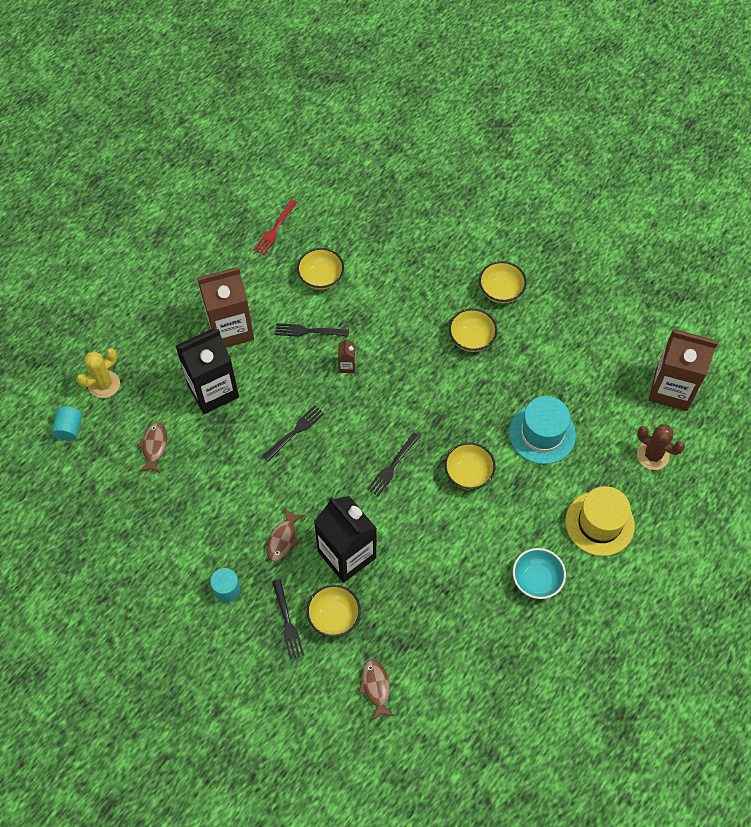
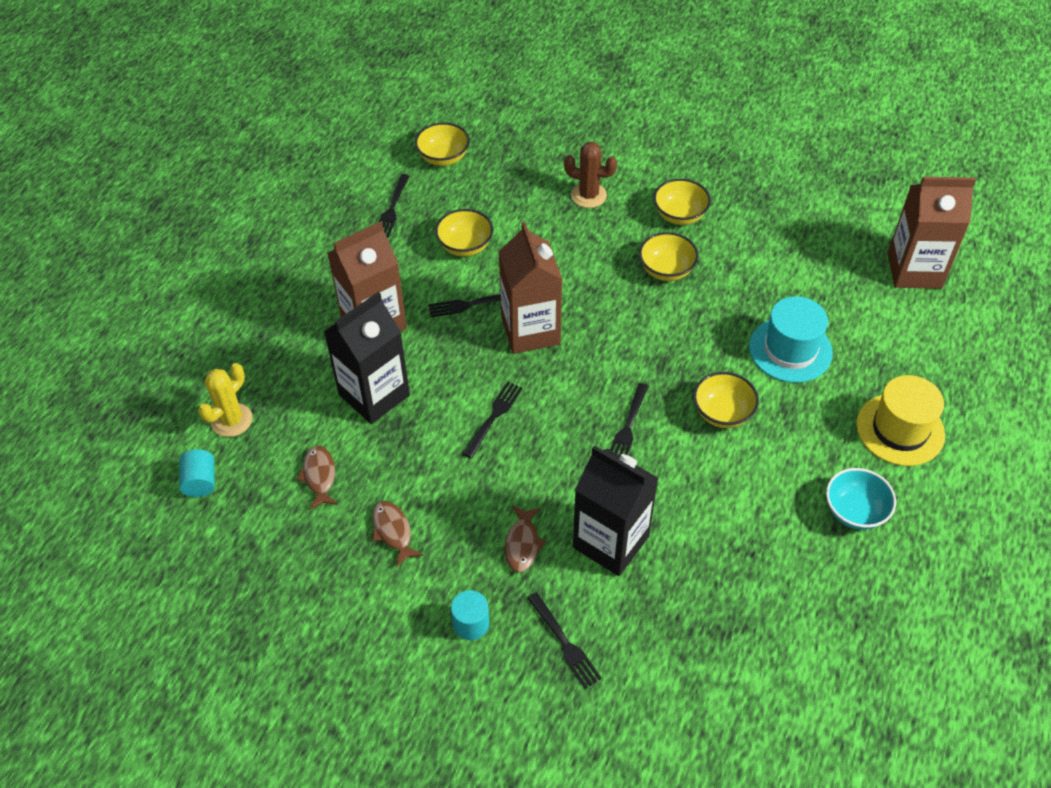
camera: 15 degrees left, 10 degrees down
(275, 229) = (392, 208): red fork -> black fork
(334, 617) = (622, 620): yellow bowl -> yellow bowl (443, 158)
(347, 366) = (530, 331): brown carton -> brown carton, size x2.44
(376, 687) = (710, 693): brown fish -> brown fish (393, 531)
(652, 455) = (926, 343): brown cactus -> brown cactus (588, 195)

